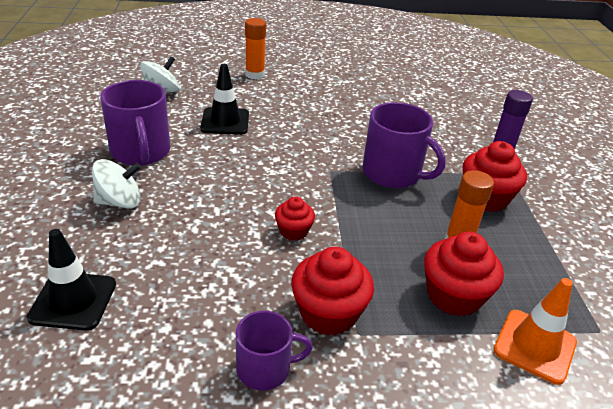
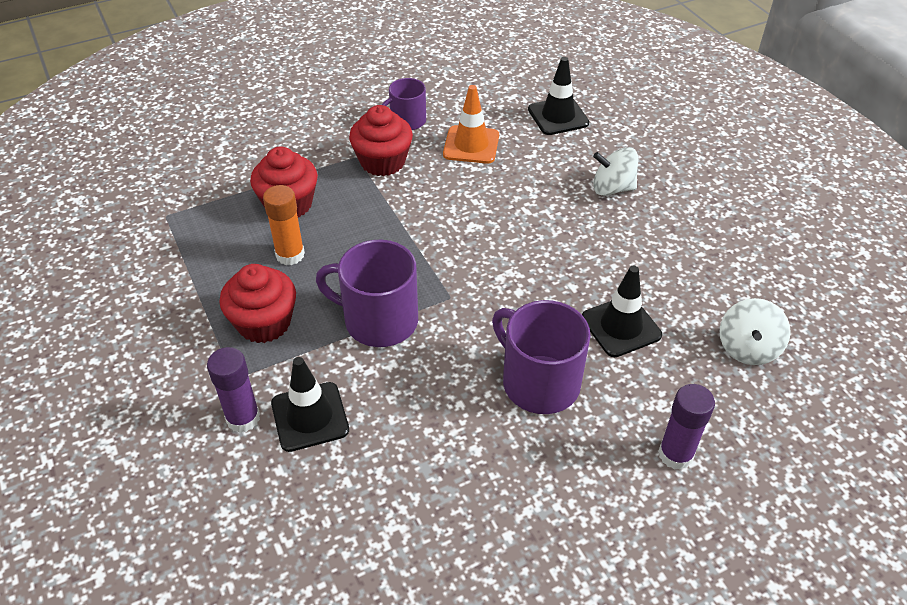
camera: 160 degrees right, 10 degrees up
(119, 202) = (612, 188): white spinning top -> white spinning top turned 45 degrees clockwise
(141, 152) = (658, 245): purple mug -> purple mug (539, 382)
(255, 74) = (675, 454): orange glue stick -> purple glue stick
(293, 231) = (445, 214): red cupcake -> none
(456, 141) = (310, 417): none -> black traffic cone
(534, 346) = (223, 188): orange traffic cone -> orange traffic cone (471, 145)

